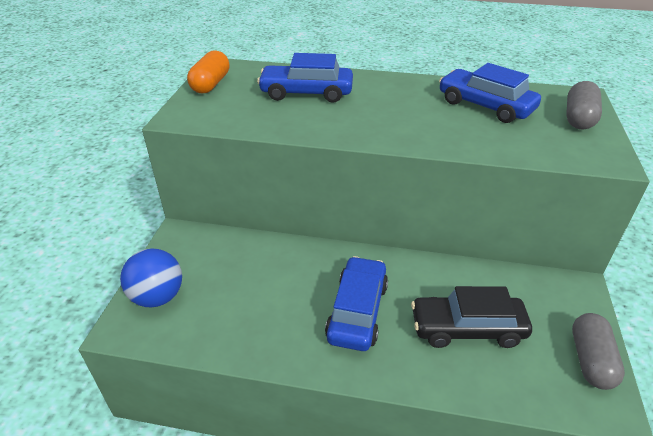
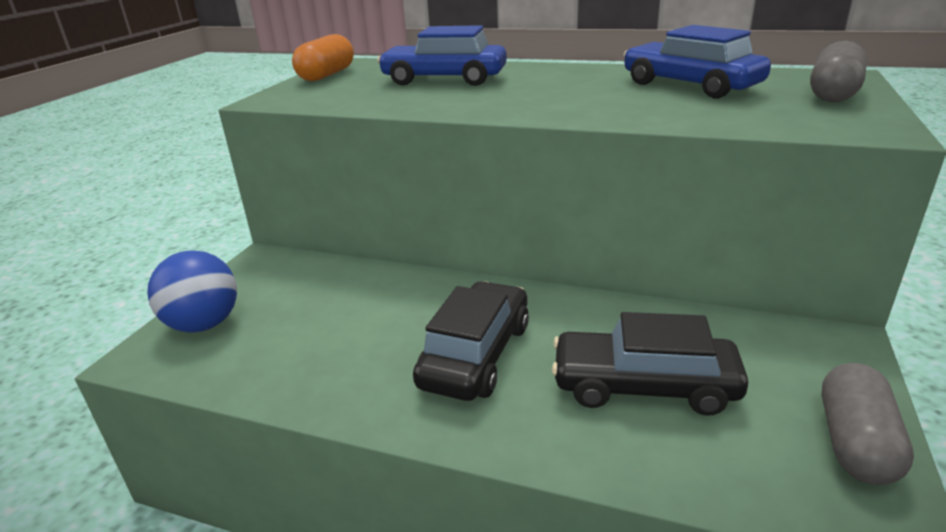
camera: 10 degrees right, 10 degrees down
(357, 311) = (476, 355): blue car -> black car

